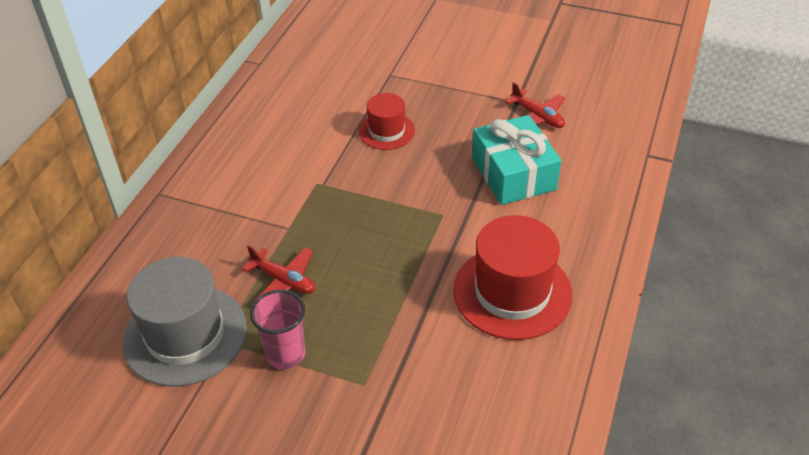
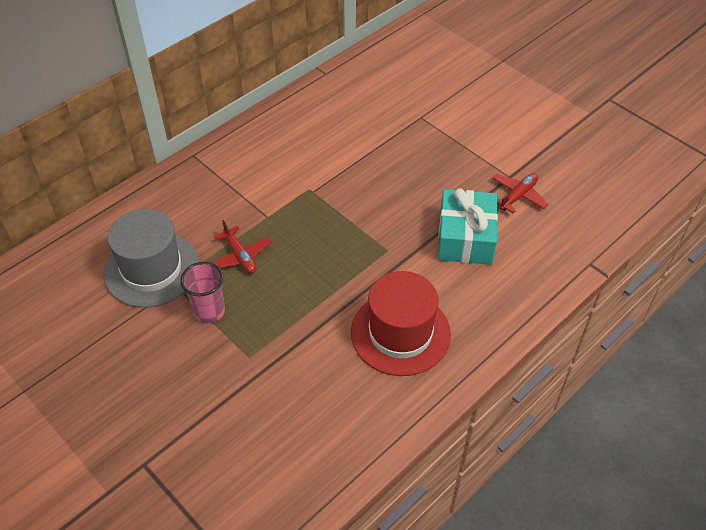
camera: 25 degrees right, 5 degrees up
(386, 131) = (388, 165): red hat -> none
(537, 117) = (518, 196): red plane -> red plane turned 120 degrees counterclockwise

